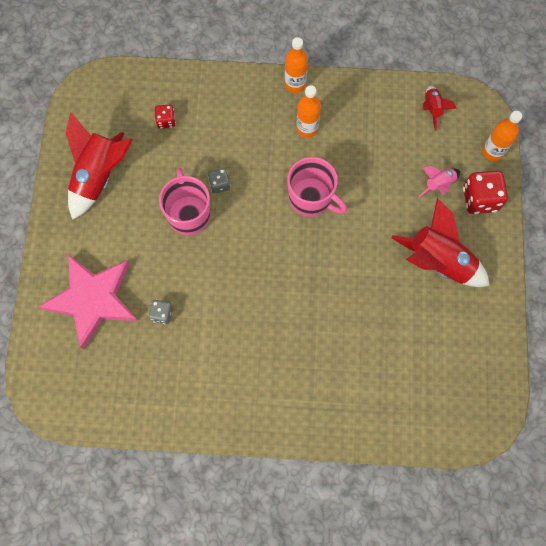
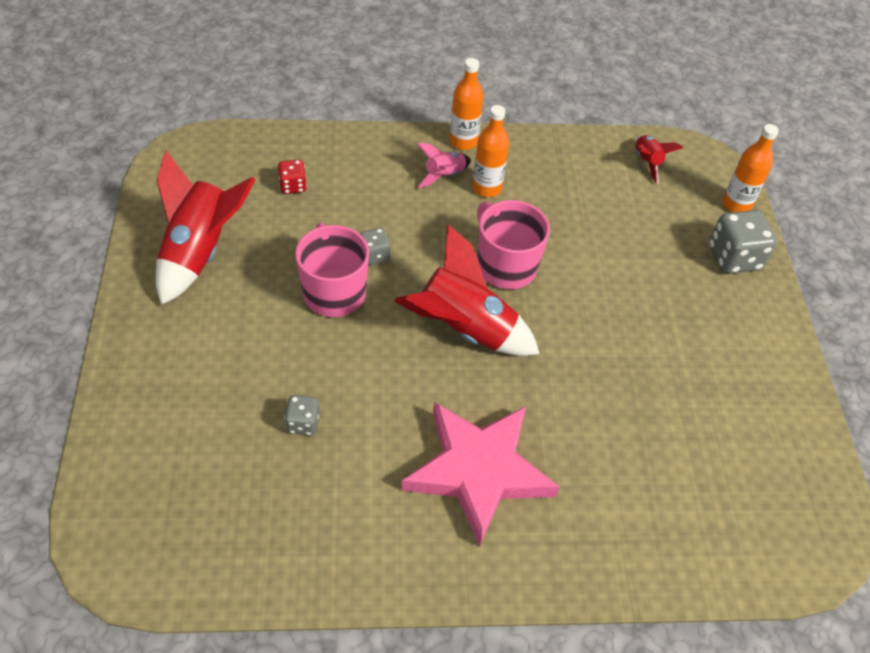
camera: 10 degrees left, 20 degrees down
(93, 300) = (194, 409): pink star -> pink star (478, 471)
(311, 198) = (505, 266): pink mug -> pink mug turned 150 degrees counterclockwise
(438, 185) = (675, 244): pink rocket -> pink rocket (444, 176)
(438, 261) = (697, 334): red rocket -> red rocket (464, 330)
(480, 199) = (734, 258): red dice -> grey dice

